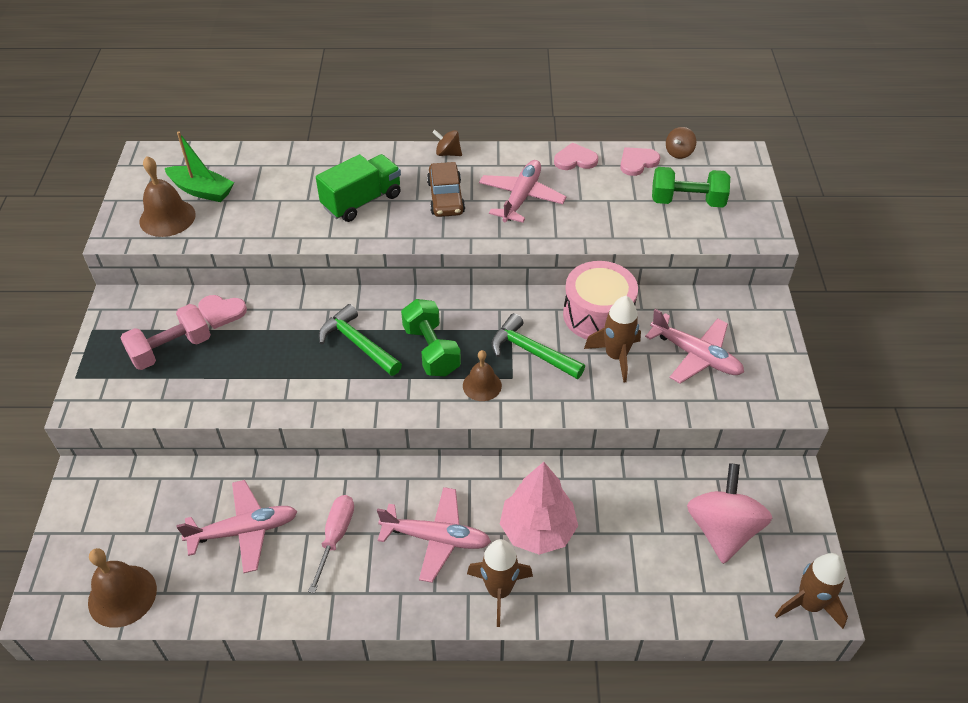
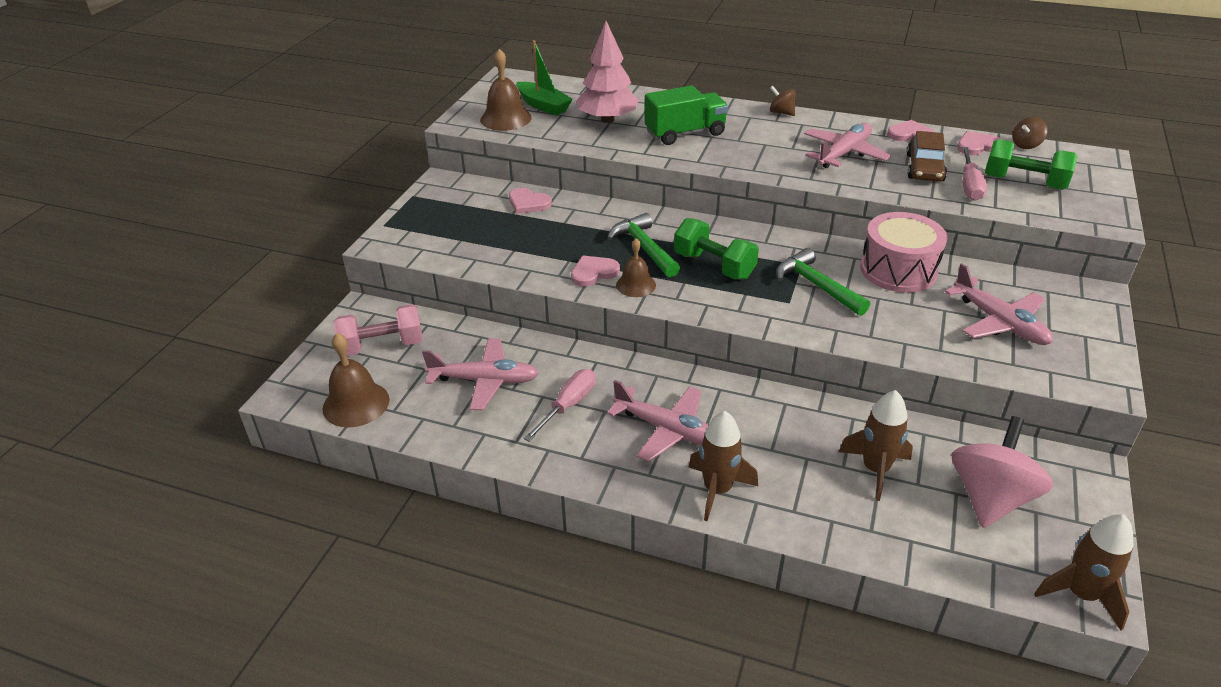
camera: 20 degrees right, 10 degrees down
(171, 349) = (473, 221): pink dumbbell -> pink dumbbell (382, 346)
(318, 387) = (593, 272): none -> pink heart
(431, 350) = (714, 265): green dumbbell -> green dumbbell turned 45 degrees counterclockwise
(446, 197) = (767, 142): brown car -> brown car (924, 168)
(482, 385) = (755, 302): brown bell -> brown bell (636, 285)
(537, 530) = (777, 448): pink tree -> pink tree (607, 119)
(616, 356) = (907, 306): brown rocket -> brown rocket (875, 469)
(642, 215) = (970, 185): none -> pink screwdriver

